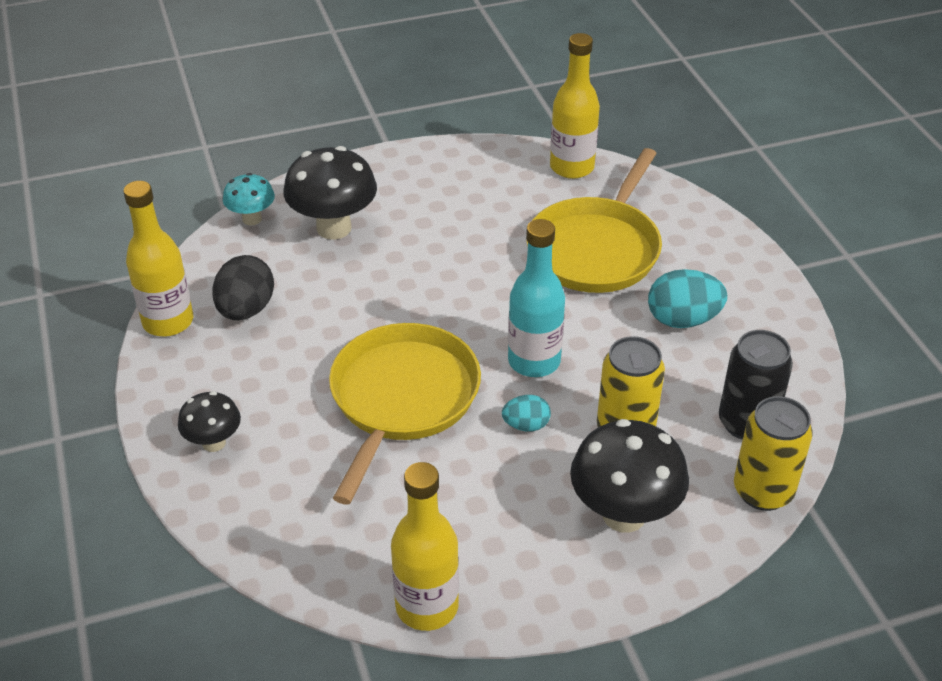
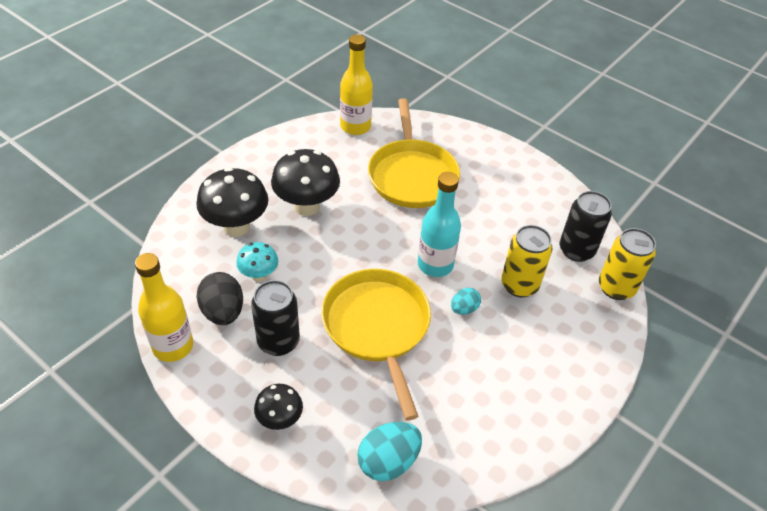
camera: 35 degrees left, 5 degrees up
(252, 219) = (172, 243): turquoise mushroom -> turquoise mushroom (259, 275)
(278, 365) = (278, 341): none -> black can
(427, 606) = (503, 458): yellow bottle -> none
(624, 515) = (560, 339): black mushroom -> black mushroom (306, 206)
(683, 320) = (495, 201): turquoise egg -> turquoise egg (388, 461)

